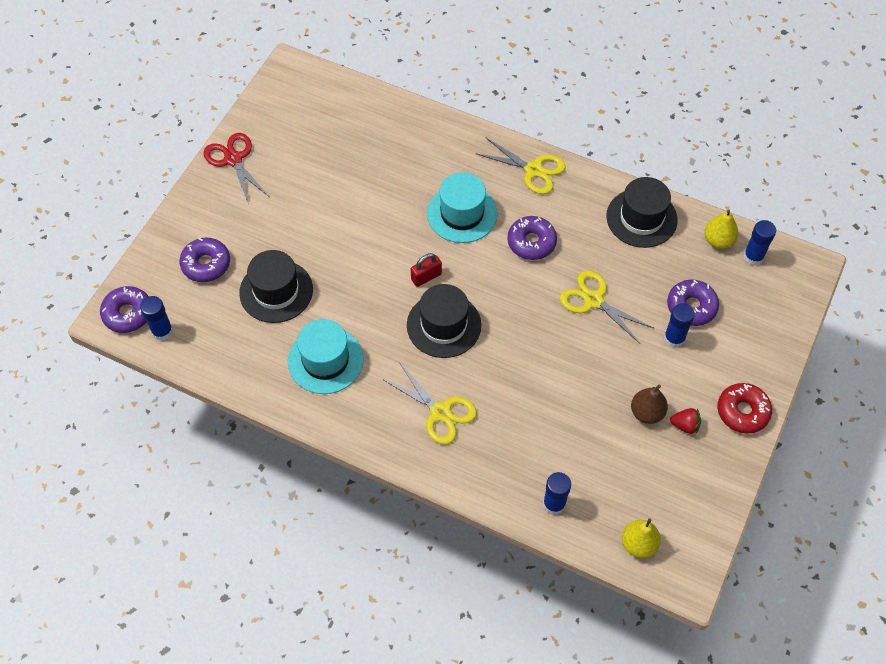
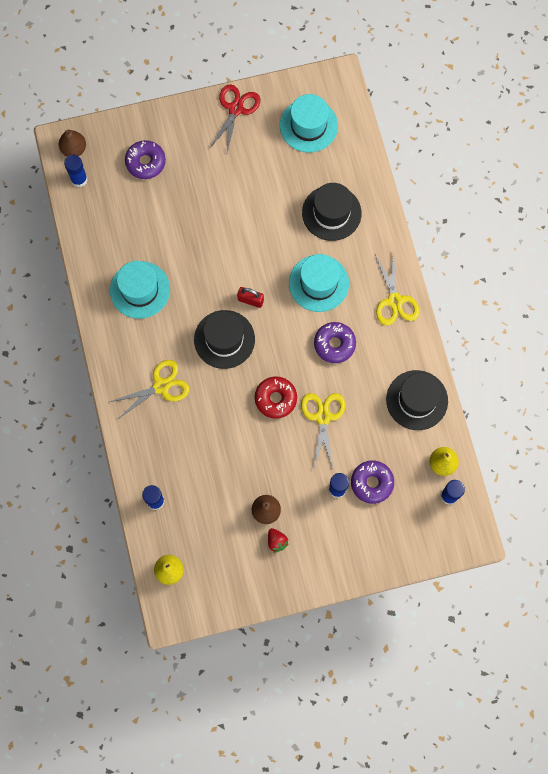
camera: 50 degrees right, 15 degrees up
(128, 313) = (74, 149): purple donut -> brown pear
(276, 291) = (162, 220): black hat -> black hat (331, 213)
(308, 118) = (308, 125): none -> turquoise hat
(440, 412) = (161, 386): yellow scissors -> yellow scissors turned 120 degrees counterclockwise
(742, 412) = (317, 570): red donut -> red donut (275, 399)

